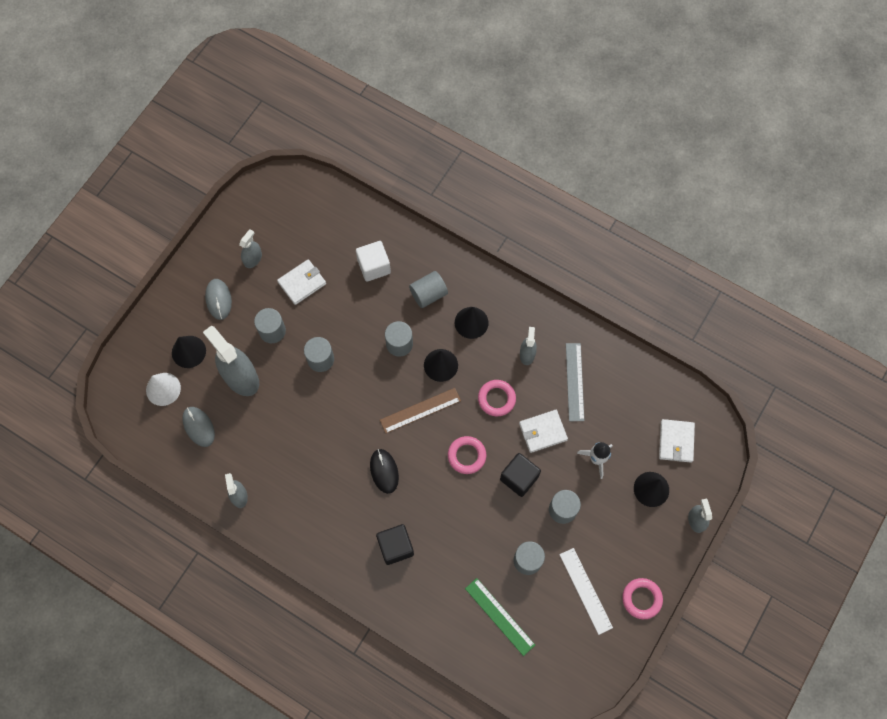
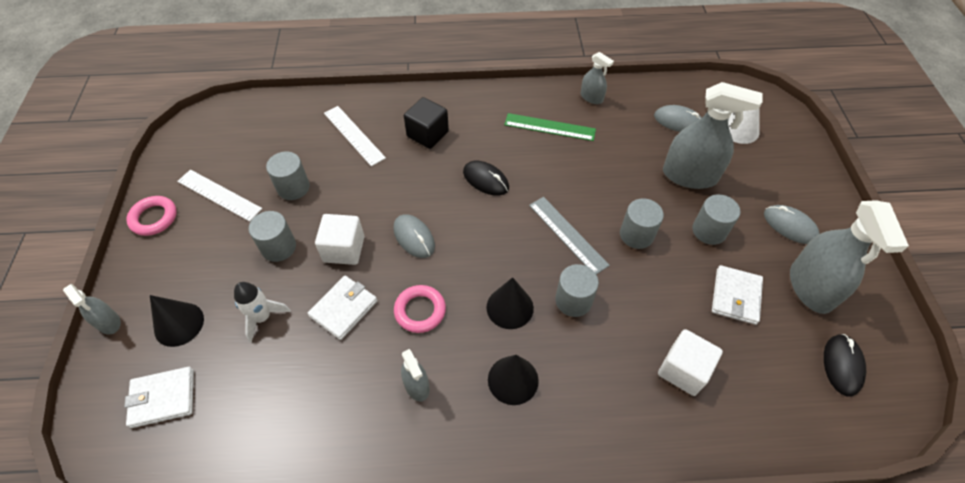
camera: 145 degrees right, 15 degrees down
(188, 351) = (757, 167): black cone -> none
(253, 259) = (810, 287): grey spray bottle -> grey spray bottle, size x1.96
(287, 213) = (842, 365): none -> black mouse
(420, 410) = (494, 249): brown ruler -> none
(428, 294) = (591, 380): grey cylinder -> none
(453, 586) = (354, 135): none -> white ruler
(466, 456) = (414, 237): pink ring -> grey mouse
(499, 616) = (296, 137): green ruler -> green ruler (549, 127)
(519, 478) = (344, 249): black cube -> white cube
(574, 381) = (335, 390): grey ruler -> grey ruler (567, 234)
(676, 441) = (163, 398): white wallet -> white wallet turned 75 degrees counterclockwise

